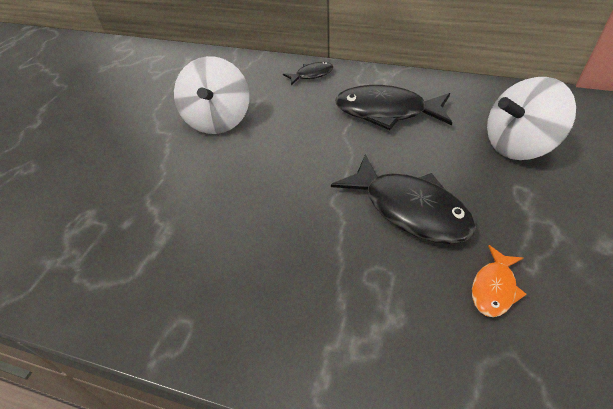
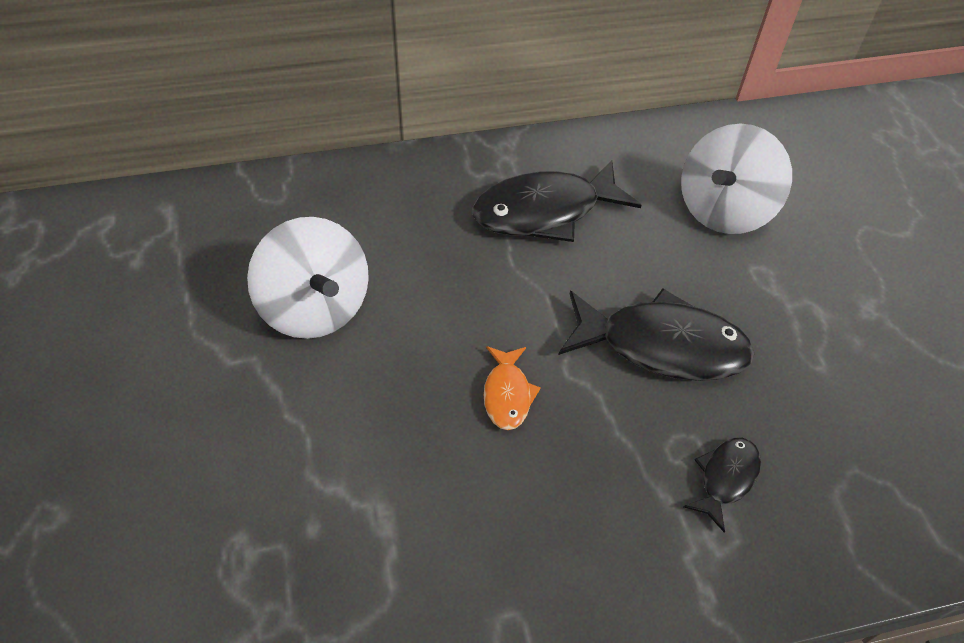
camera: 35 degrees left, 5 degrees up
(311, 75) = (399, 180): black fish -> black fish (725, 478)
(494, 288) = (801, 405): orange fish -> orange fish (507, 394)

